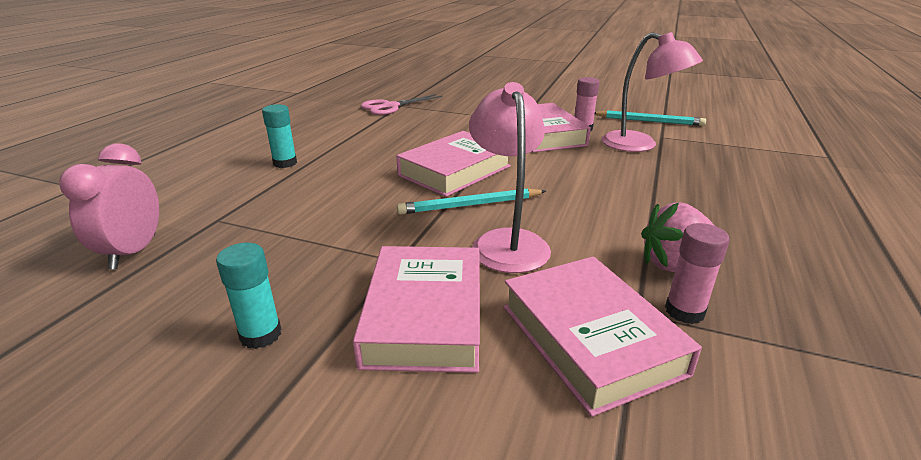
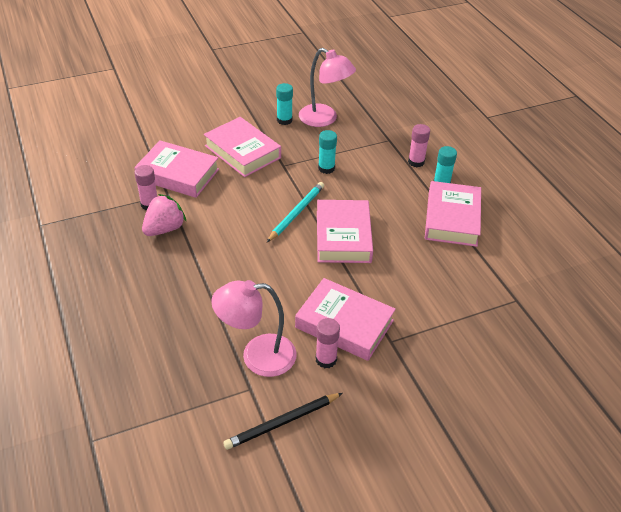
camera: 135 degrees right, 15 degrees up
(133, 252) = (384, 114): pink clock -> none
(254, 187) = (416, 162): none -> pink glue stick
(338, 144) = (452, 219): none -> pink book
(353, 228) = (326, 168): none -> turquoise glue stick
(390, 107) = (518, 291): pink scissors -> none
(507, 241) = (251, 200): pink lamp -> pink lamp (324, 119)
(649, 121) = (282, 422): turquoise pencil -> black pencil

